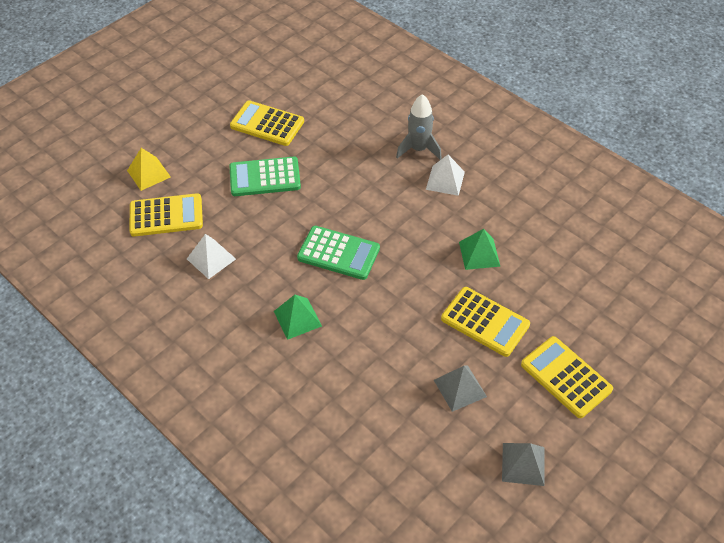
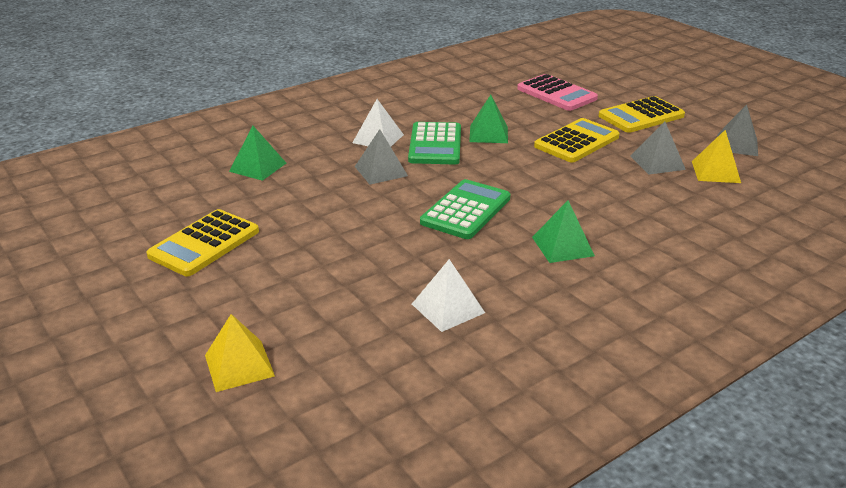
camera: 80 degrees left, 20 degrees down
(166, 216) = (345, 348): yellow calculator -> none
(265, 177) = (310, 253): green calculator -> green calculator (435, 144)
(375, 122) = (258, 167): none -> green pyramid
(388, 192) = (381, 171): none -> grey pyramid
(418, 149) = (321, 147): grey rocket -> none
(454, 437) = (715, 172): none -> yellow pyramid
(595, 301) = (556, 94): none -> pink calculator

